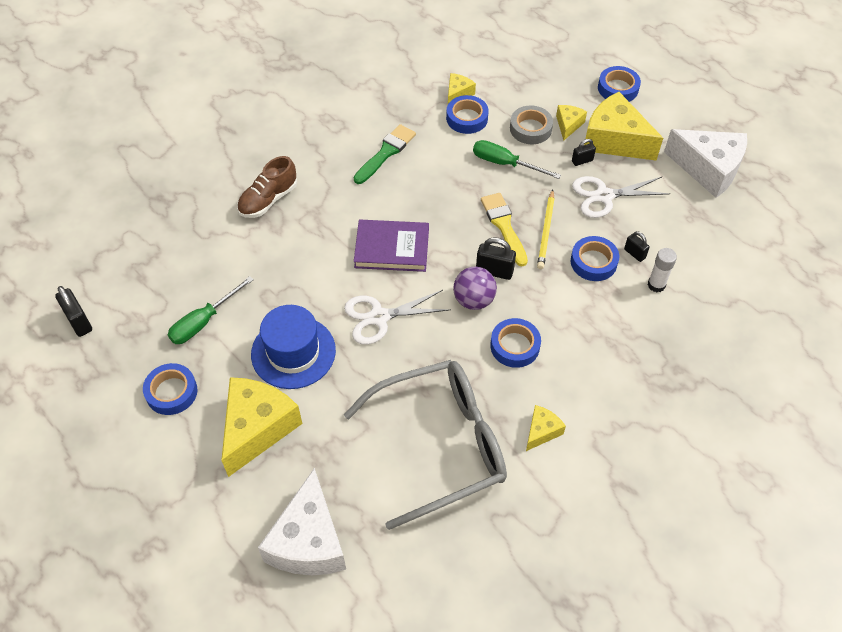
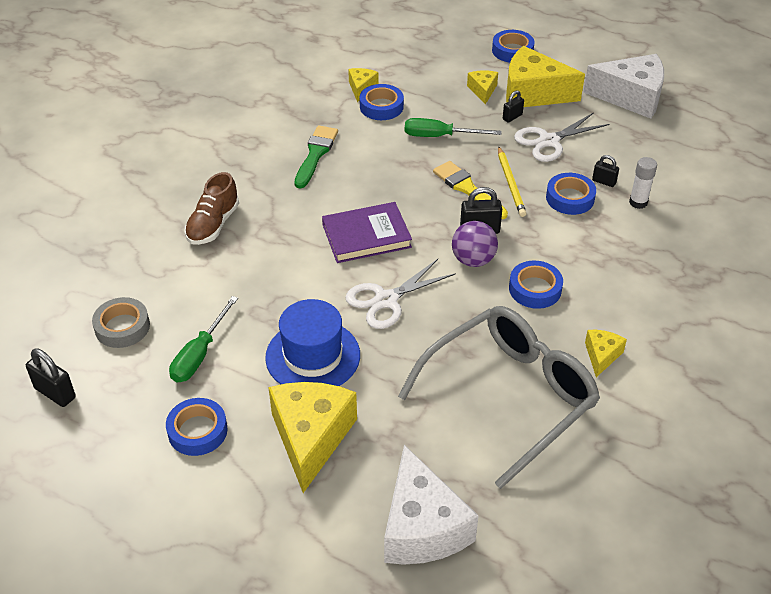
camera: 20 degrees left, 10 degrees down
(530, 129) = (448, 101): grey tape -> grey tape (122, 327)

